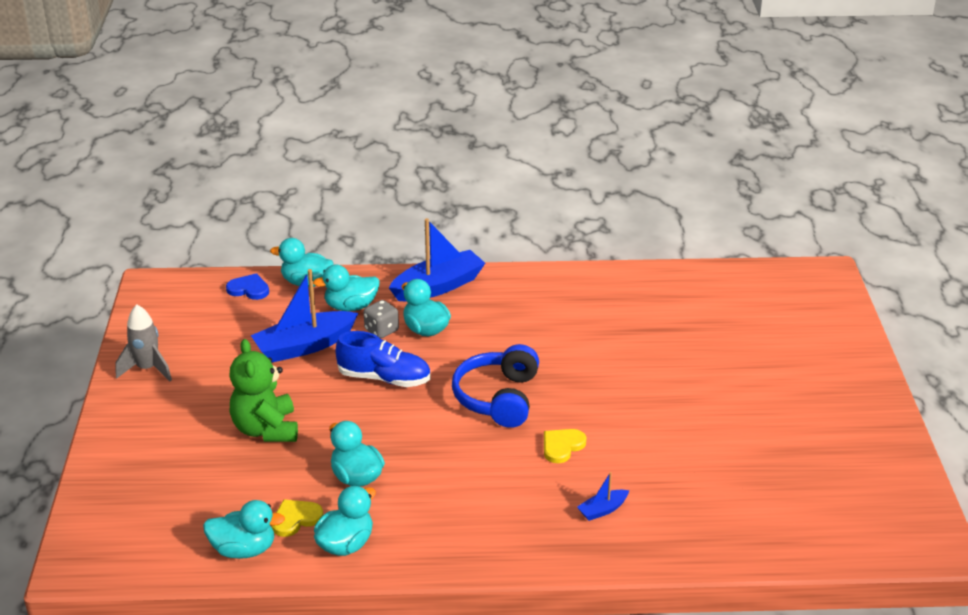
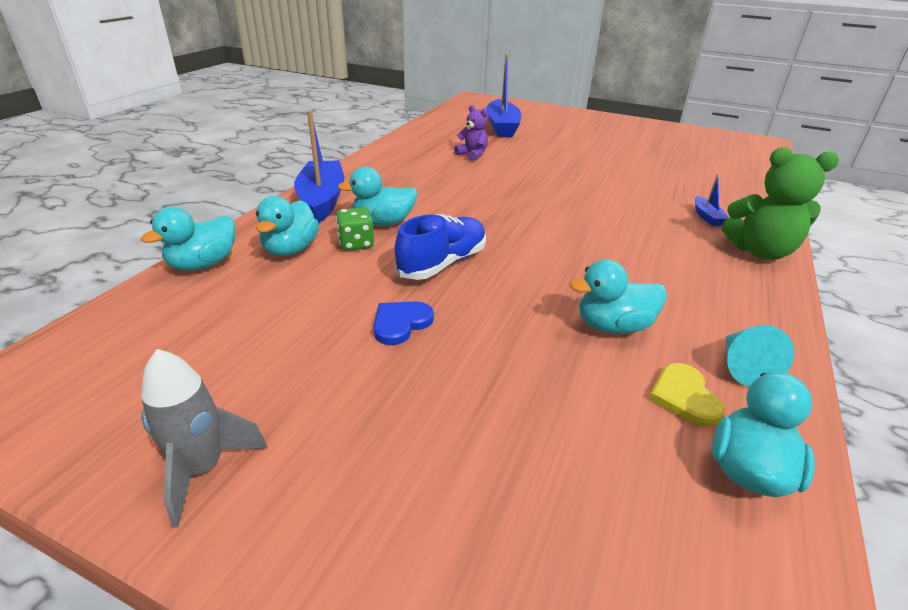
camera: 65 degrees left, 0 degrees up
(249, 289) = (149, 308): blue heart -> blue heart (400, 323)
(266, 429) = (474, 373): green teddy bear -> green teddy bear (760, 251)
(304, 346) = (327, 297): blue boat -> blue boat (502, 127)
(346, 544) = (743, 367): turquoise duck -> turquoise cone
(381, 330) = (356, 244): grey dice -> green dice
(498, 398) = (525, 218): blue headphones -> none
(562, 446) = (613, 210): yellow heart -> none
(621, 328) = (472, 155): none -> purple teddy bear

